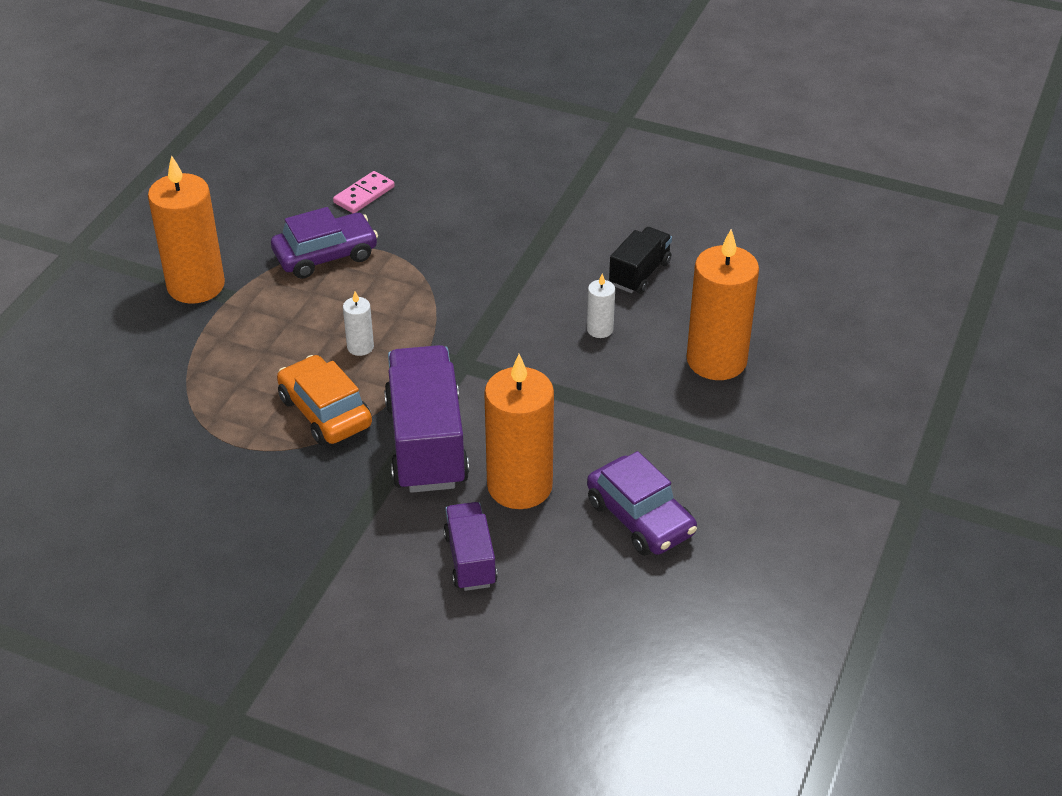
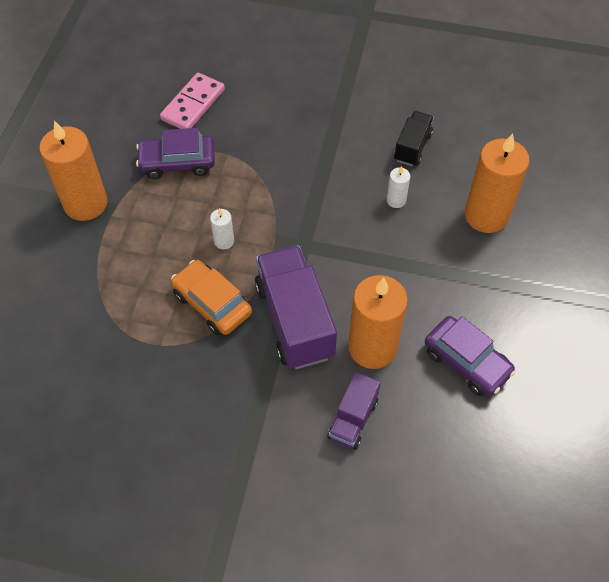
camera: 10 degrees left, 15 degrees up
(325, 255) = (177, 162): purple car -> purple car turned 150 degrees counterclockwise
(364, 195) = (193, 104): pink domino -> pink domino, size x1.51
(470, 560) = (353, 419): purple truck -> purple truck turned 135 degrees counterclockwise

